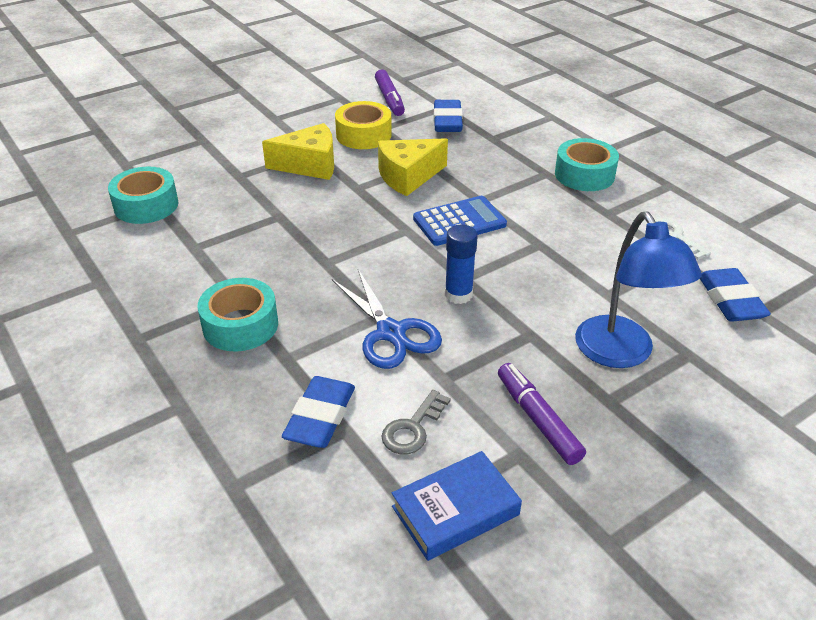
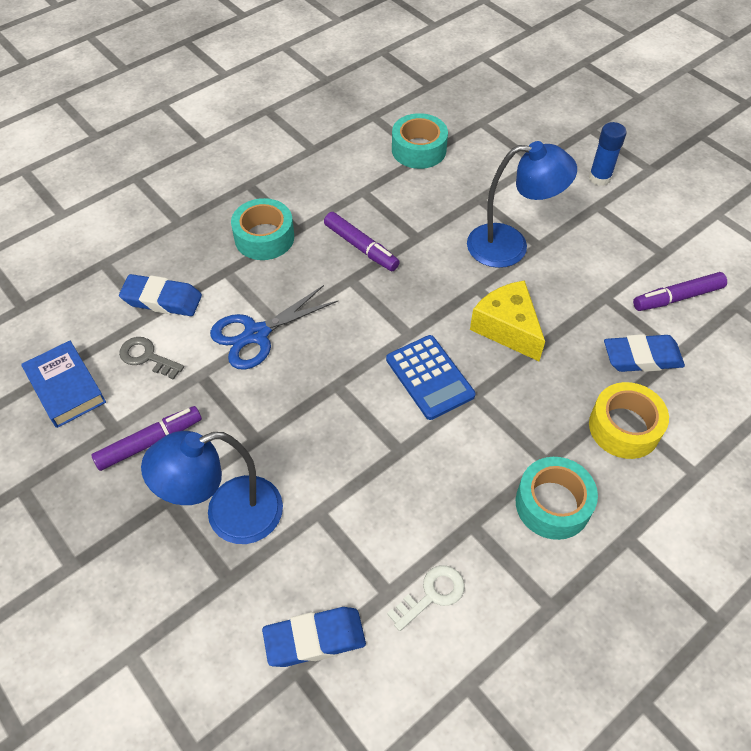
camera: 85 degrees right, 15 degrees up
(281, 253) = (361, 247): none -> purple marker
(309, 165) = (510, 246): yellow cheese -> blue lamp
(363, 135) = (584, 282): yellow tape -> yellow tape (624, 427)
(458, 295) = (310, 381): blue glue stick -> blue glue stick (599, 178)

